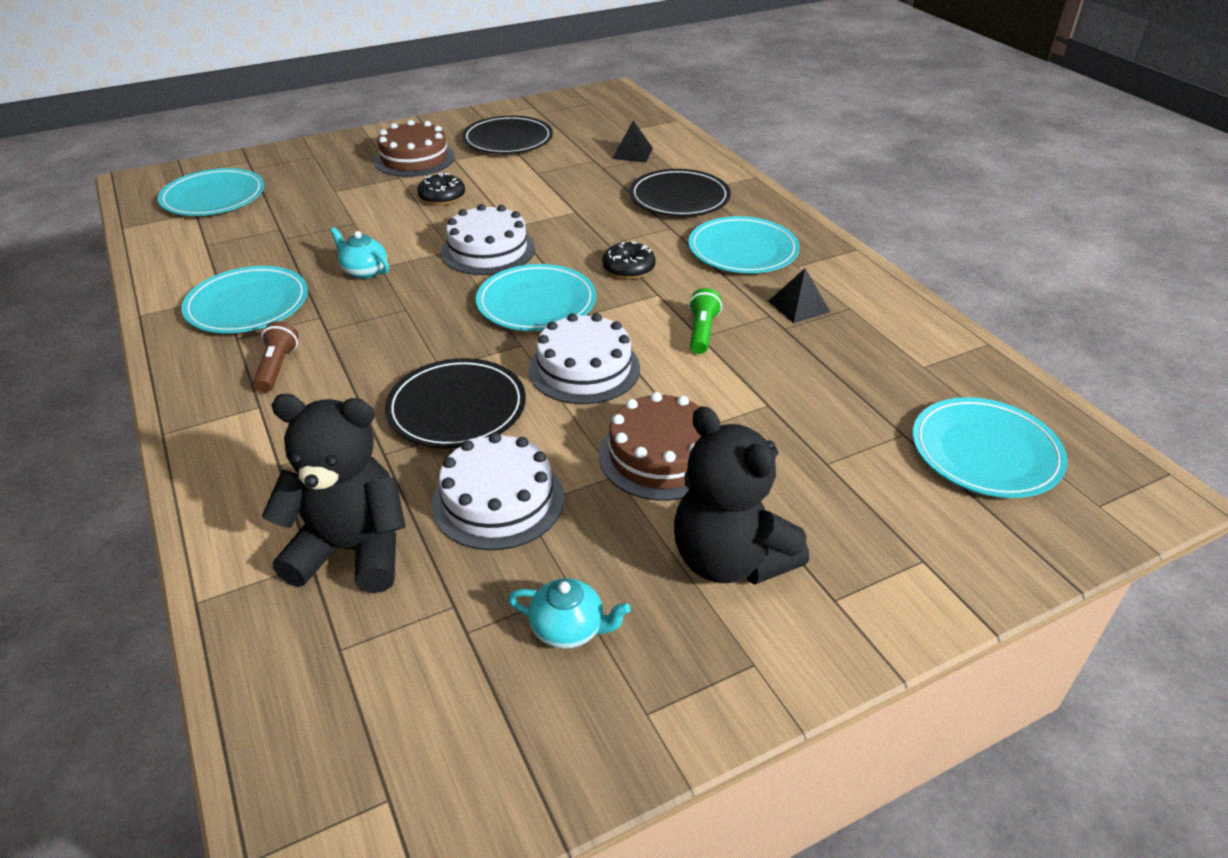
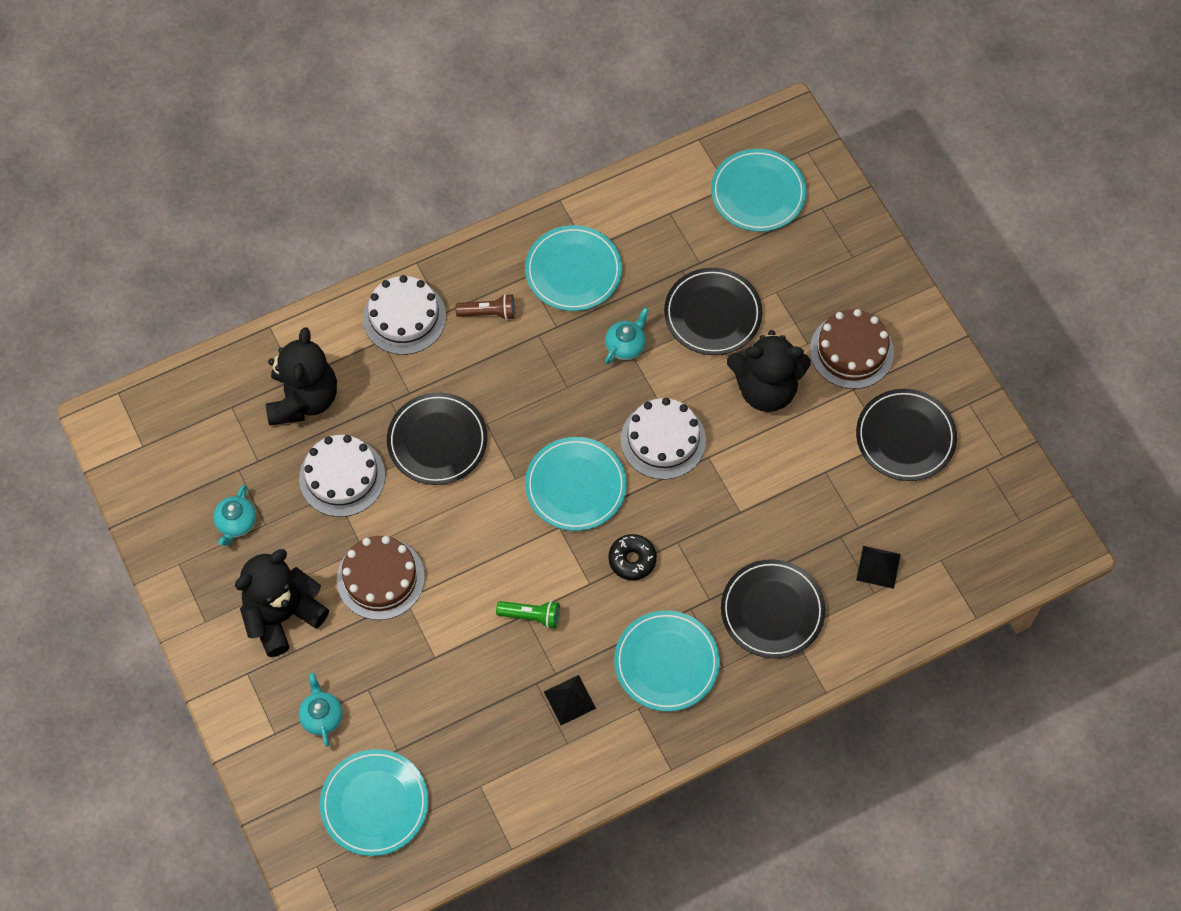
camera: 90 degrees right, 25 degrees up
(346, 222) = (712, 314): none -> black plate
(442, 197) = (766, 388): black donut -> black teddy bear
(584, 368) = (483, 526): white cake -> white cake (404, 317)
(880, 508) = (322, 716): none -> turquoise teapot

